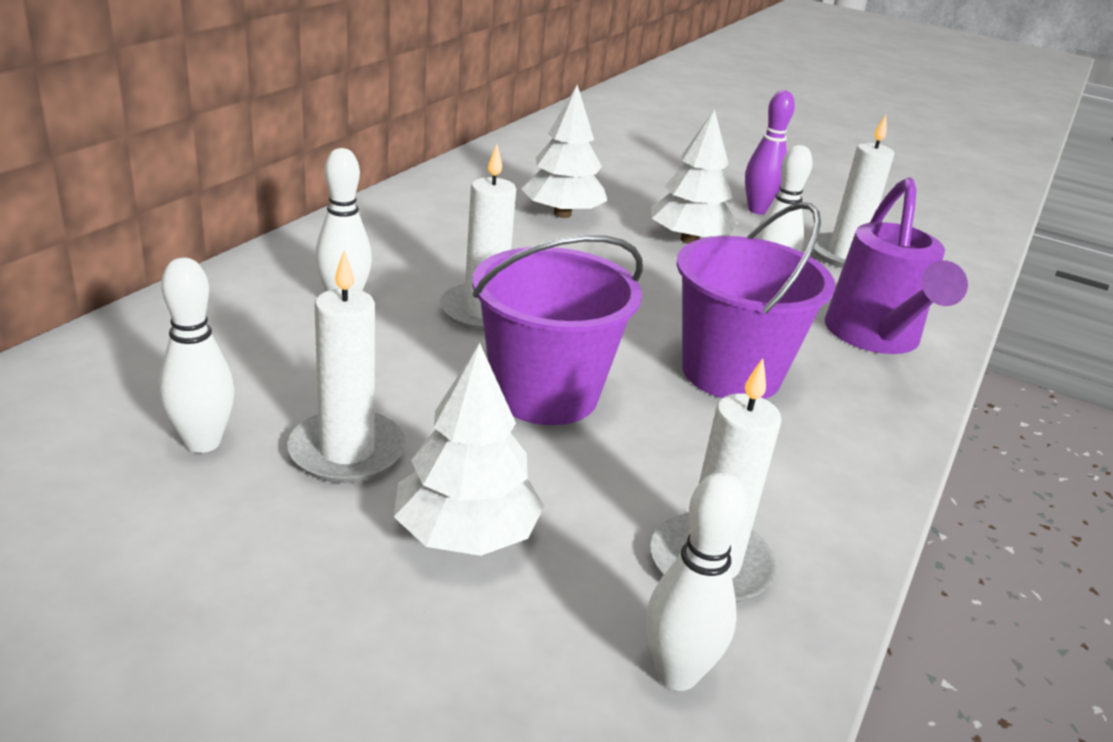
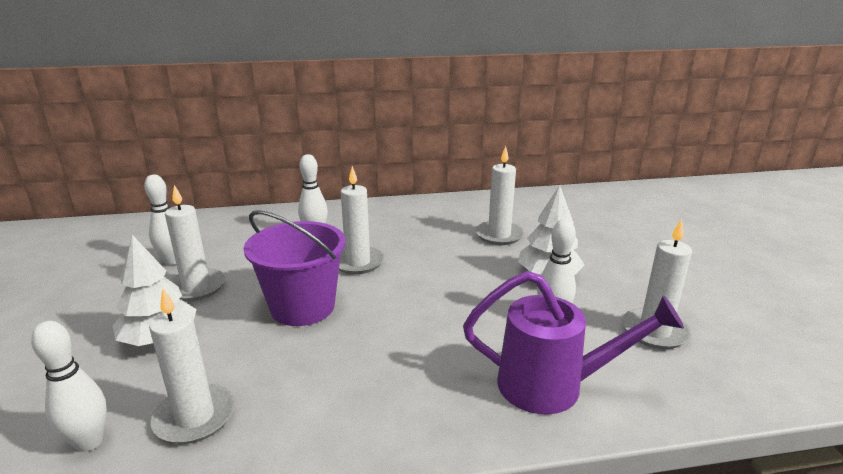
camera: 55 degrees right, 5 degrees down
(562, 214) = (499, 235): white tree -> white candle
(731, 373) = (407, 349): purple bucket -> none
(758, 210) = (645, 278): purple bowling pin -> none
(875, 337) = (552, 386): purple watering can -> purple watering can turned 135 degrees counterclockwise

